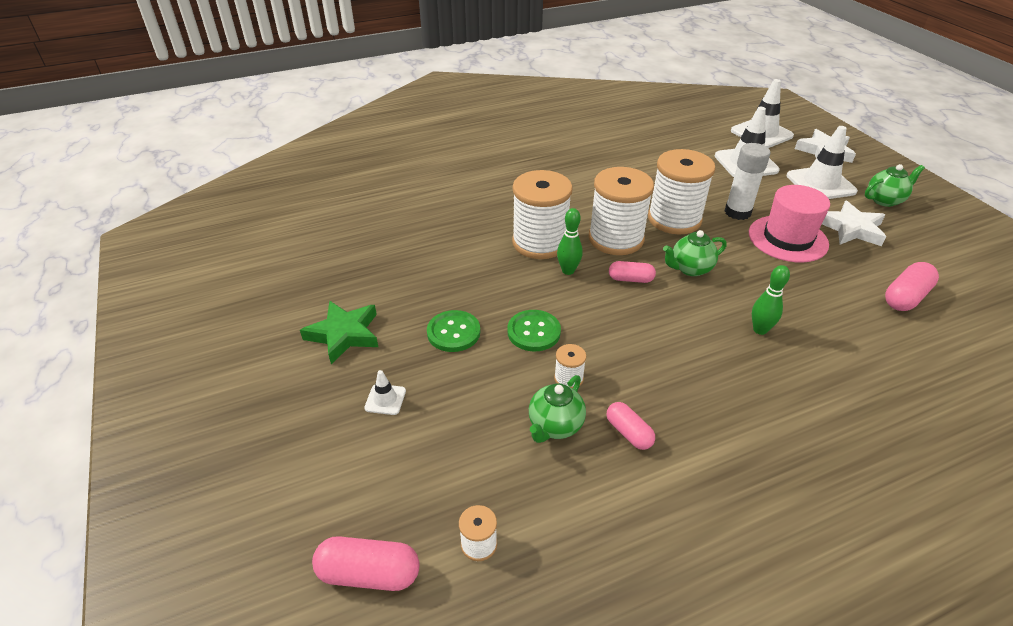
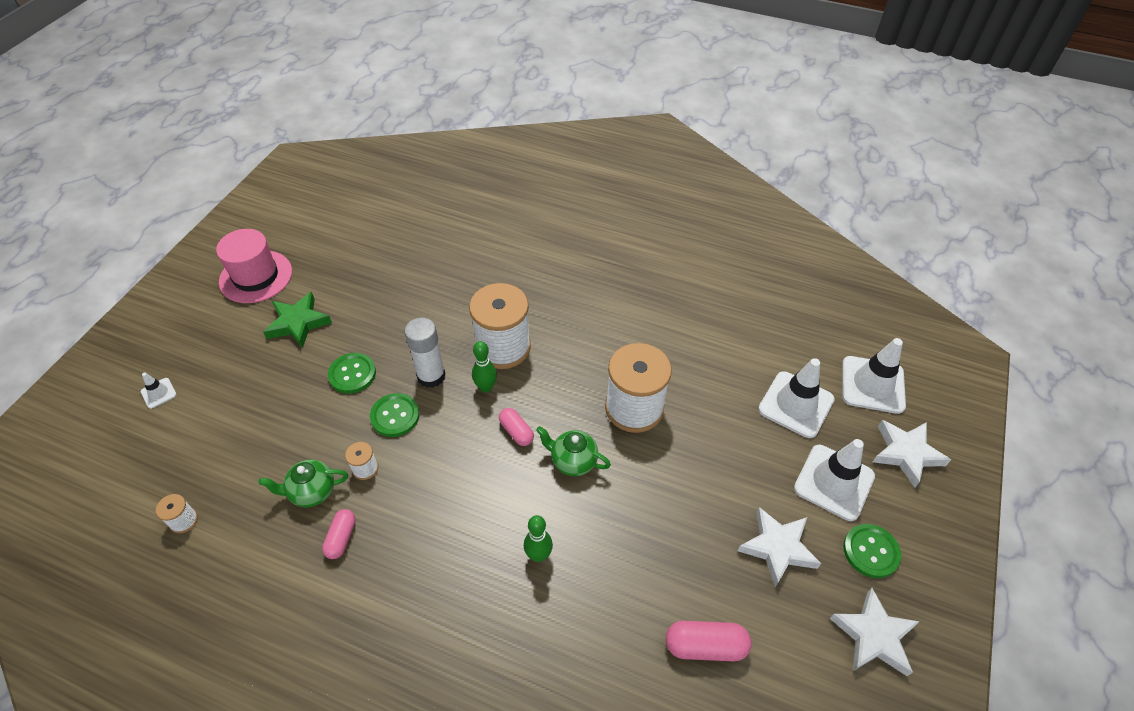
camera: 45 degrees right, 10 degrees up
(369, 573) = (126, 484): pink capsule -> none
(385, 399) = (260, 388): white traffic cone -> white traffic cone (158, 393)
(616, 239) = (560, 388): white spool -> none
(737, 212) = (699, 445): white glue stick -> white glue stick (431, 376)
(787, 239) = (699, 505): pink hat -> pink hat (256, 276)
(884, 200) = (871, 551): green teapot -> green button
(947, 232) = (873, 636): none -> white star

